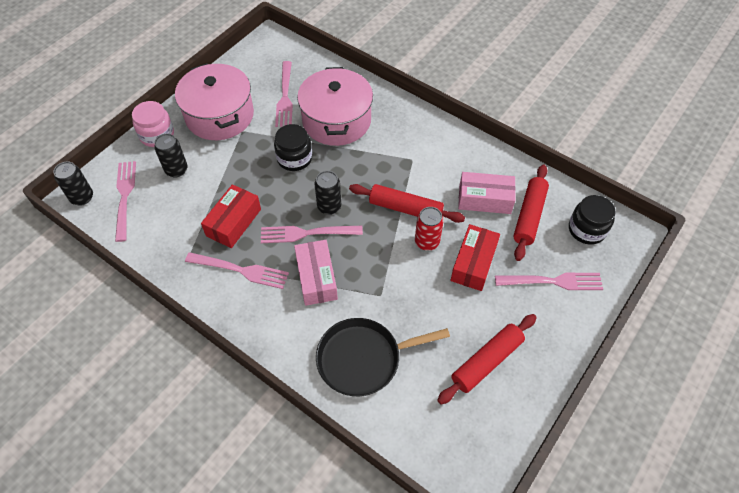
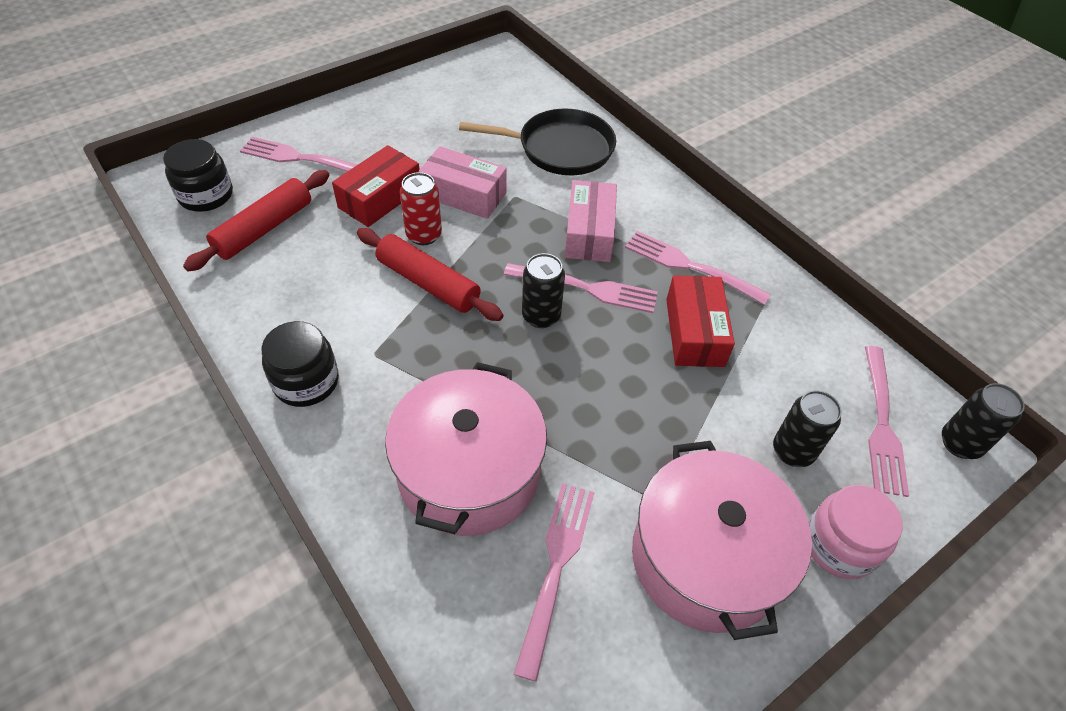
camera: 165 degrees left, 5 degrees down
(233, 222) = (694, 332): red box -> red box turned 45 degrees counterclockwise
(294, 158) = (573, 413): black jar -> black jar (306, 382)
(484, 199) = (306, 265): pink box -> pink box (464, 194)
(486, 362) = (430, 117): red rolling pin -> none

